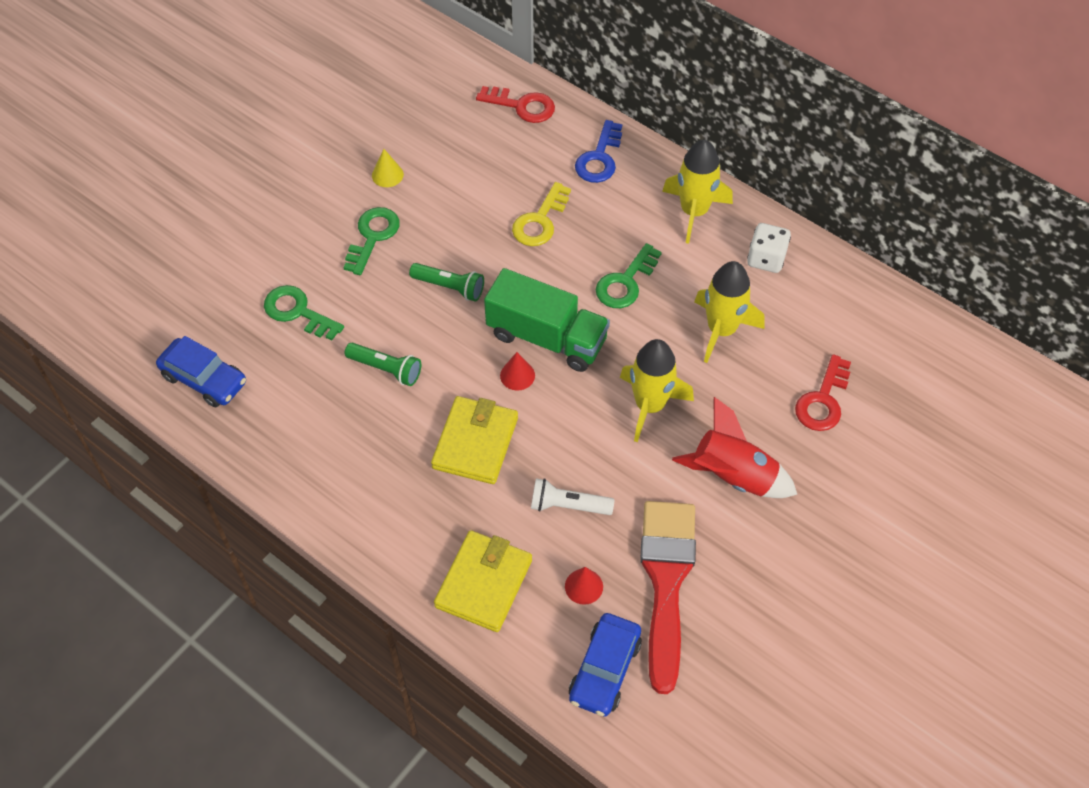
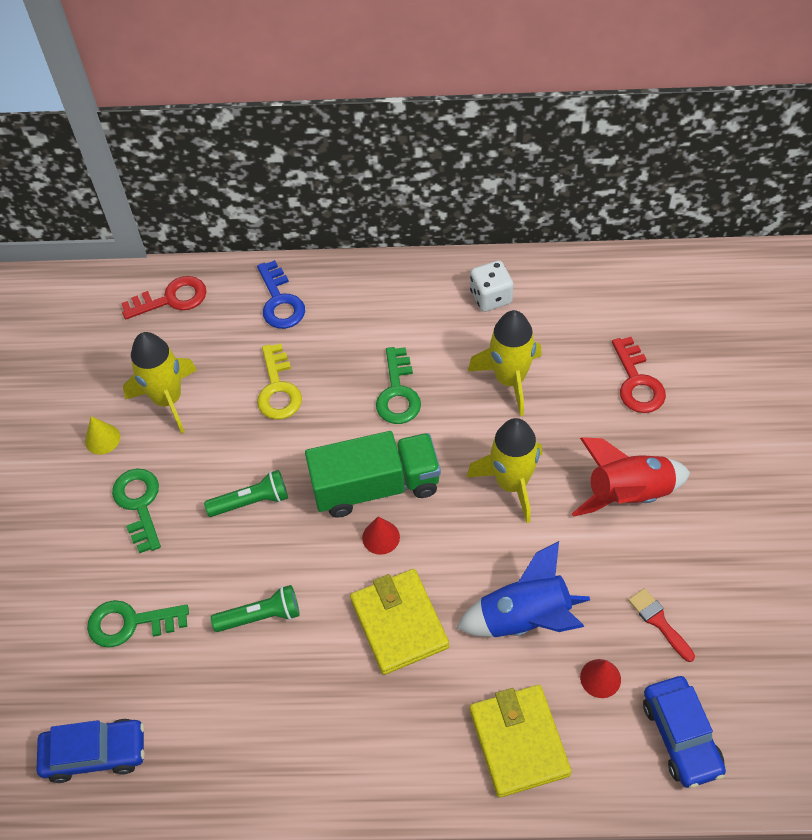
camera: 35 degrees left, 0 degrees up
(568, 505) = (525, 618): white flashlight -> blue rocket
(666, 581) = (659, 622): red brush -> red brush, size x0.41
(694, 212) = (399, 296): yellow rocket -> yellow rocket (168, 399)

